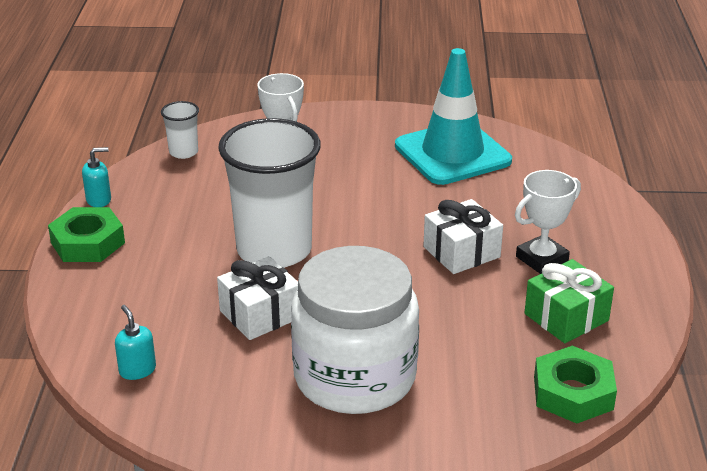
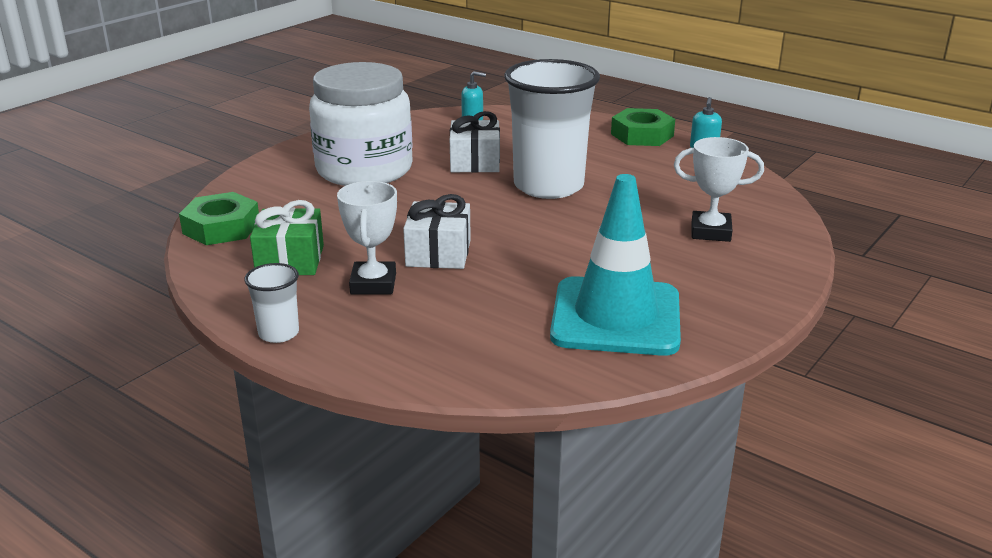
camera: 125 degrees right, 5 degrees down
(183, 152) = (758, 193): white cup -> white cup (279, 333)

